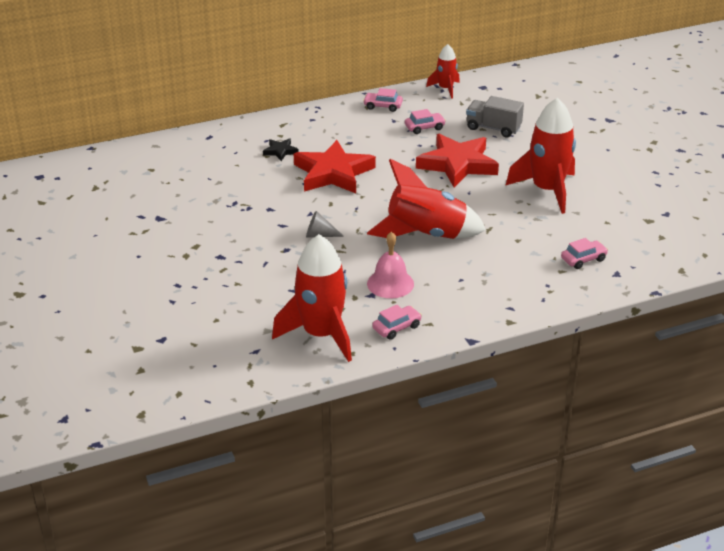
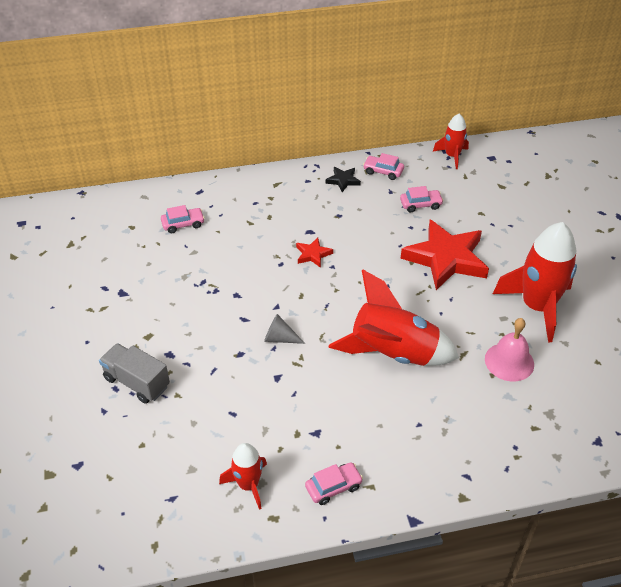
camera: 10 degrees right, 10 degrees up
(280, 151) = (266, 219): black star -> black star (343, 180)
(321, 334) = (248, 485): red rocket -> red rocket, size x0.54
(333, 173) = (313, 254): red star -> red star, size x0.44
(390, 283) = (340, 419): pink bell -> pink bell (509, 361)
(493, 128) = (493, 214): grey truck -> grey truck (137, 382)
(583, 259) = (562, 414): pink car -> pink car (183, 224)

